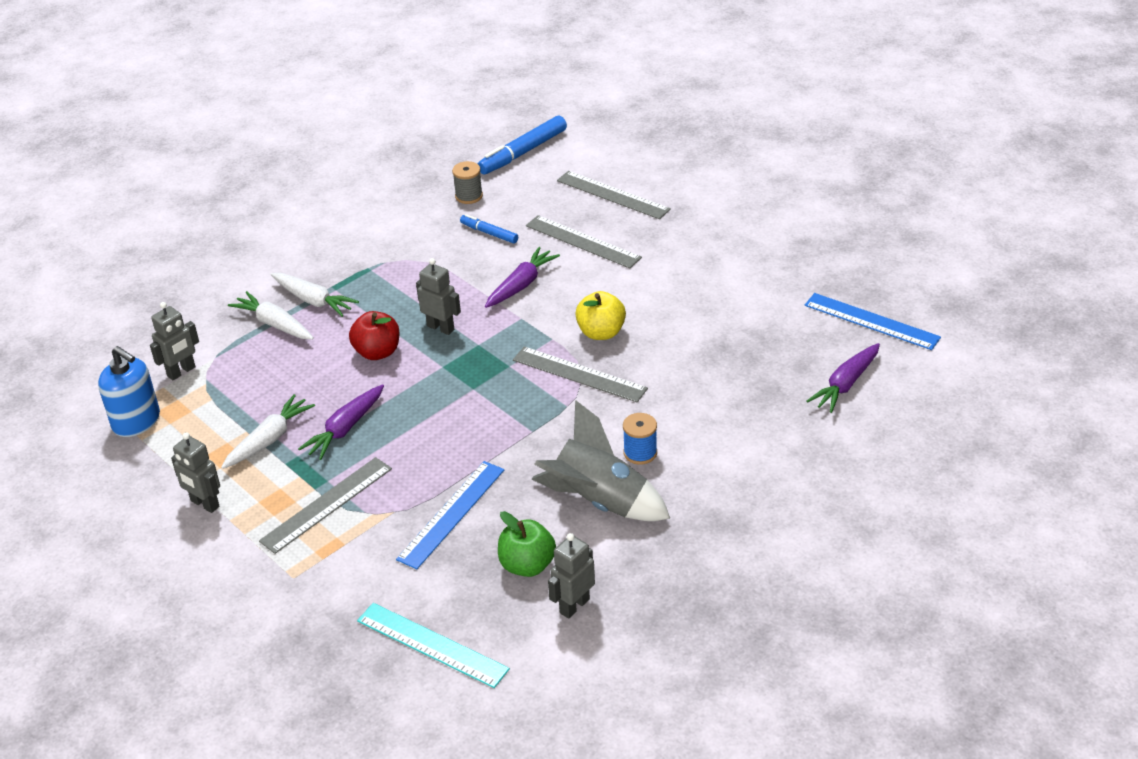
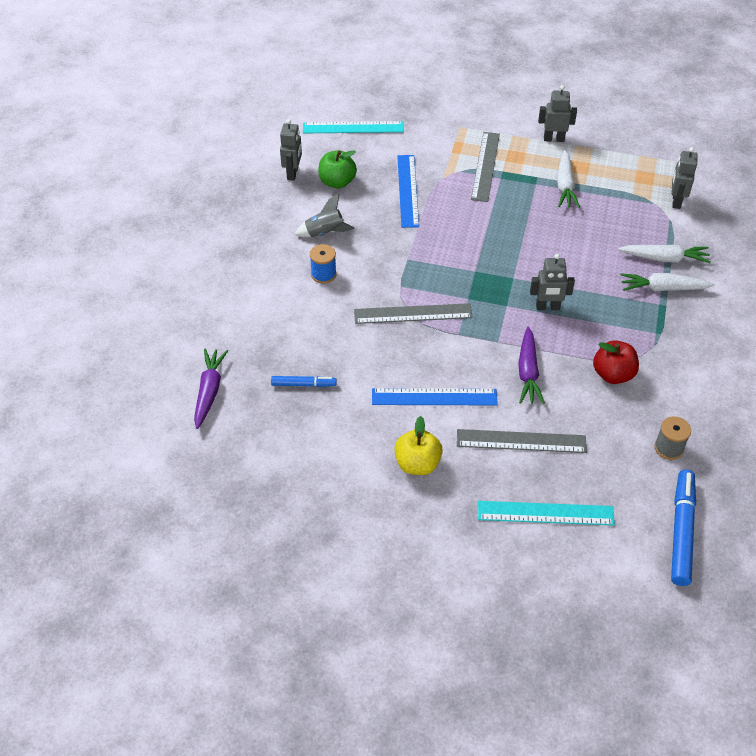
camera: 145 degrees right, 10 degrees up
(136, 421) = (657, 162): blue soap dispenser -> none
(345, 429) = (527, 211): purple carrot -> none
(377, 352) = (569, 269): red apple -> red apple (613, 374)
(489, 233) = (607, 413): blue marker -> blue marker (304, 384)
(599, 502) = (325, 233): grey rocket -> grey rocket, size x0.57
(601, 332) = (427, 356): yellow apple -> yellow apple (417, 464)
(613, 195) = (545, 513): grey ruler -> turquoise ruler
(871, 321) = (218, 464): blue ruler -> blue ruler (434, 397)

